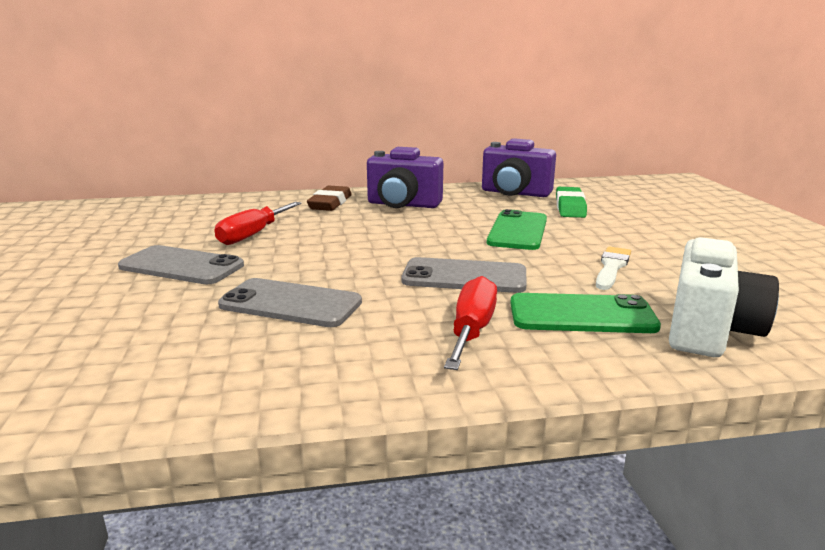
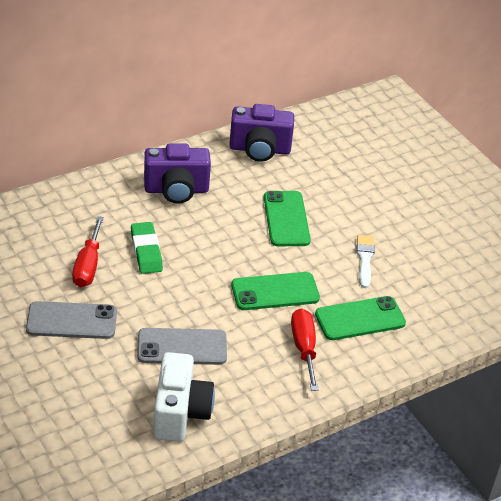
camera: 25 degrees left, 20 degrees up
(330, 203) = (112, 199): brown eraser -> none
(464, 277) = (275, 292): grey phone -> green phone
(570, 207) = (312, 169): green eraser -> green eraser (146, 251)
(709, 331) = (431, 319): white camera -> white camera (180, 413)

